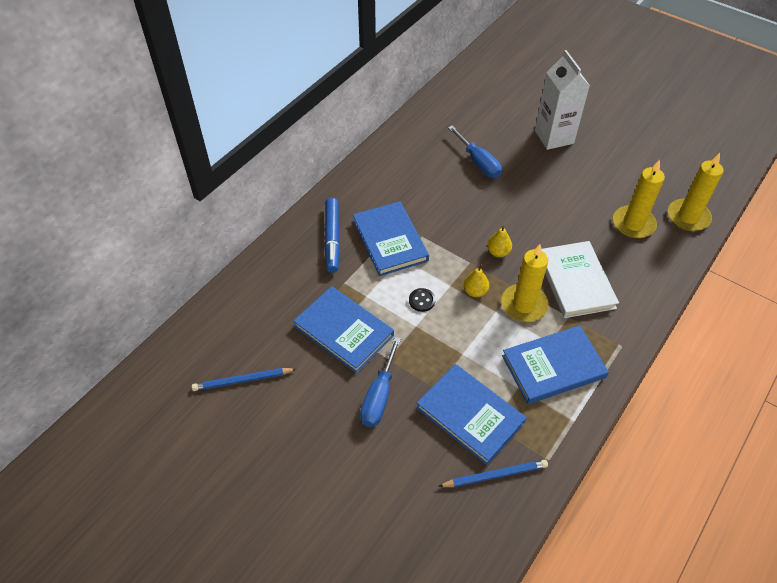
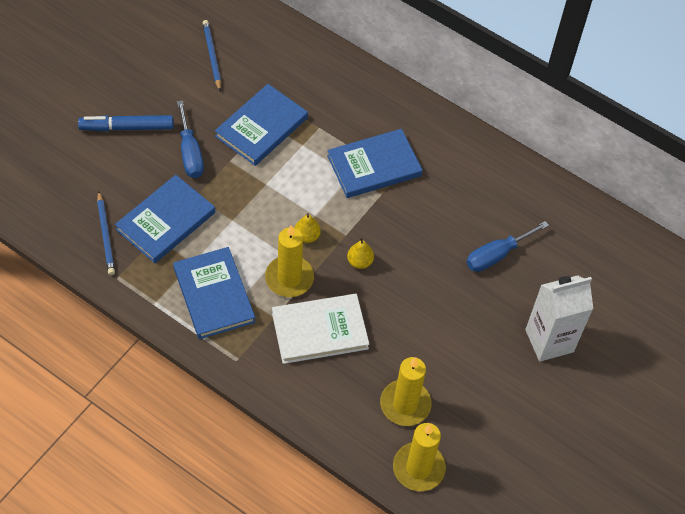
camera: 85 degrees right, 5 degrees up
(332, 239) = (375, 117): blue marker -> blue marker (127, 127)
(379, 396) = (190, 153): blue screwdriver -> blue screwdriver turned 120 degrees counterclockwise
(422, 300) = (296, 190): black button -> none

